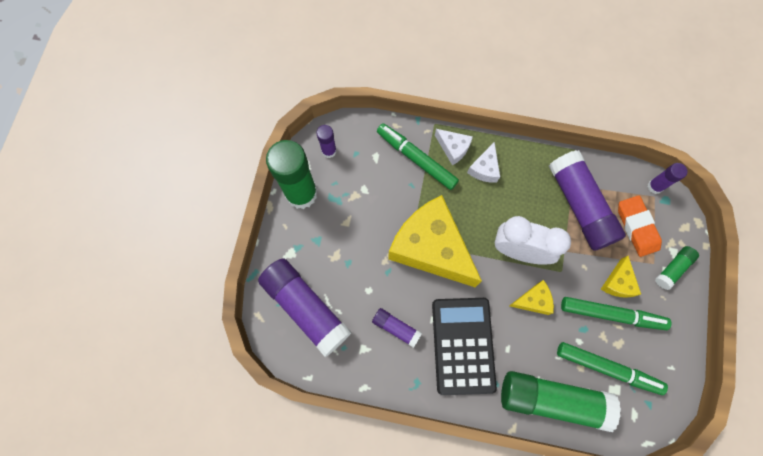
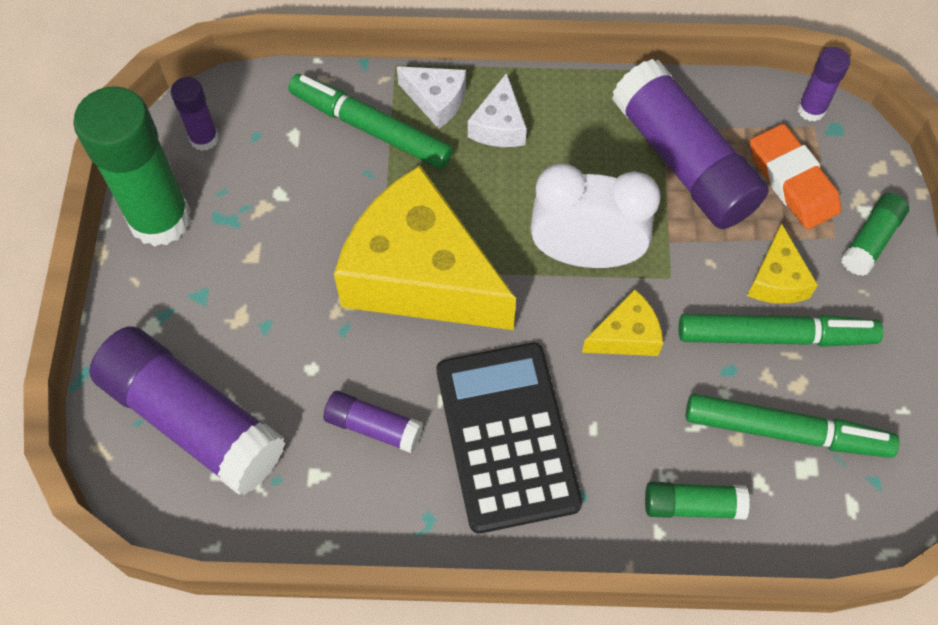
camera: 10 degrees left, 10 degrees down
(552, 399) = (693, 505): green glue stick -> green glue stick, size x0.48

